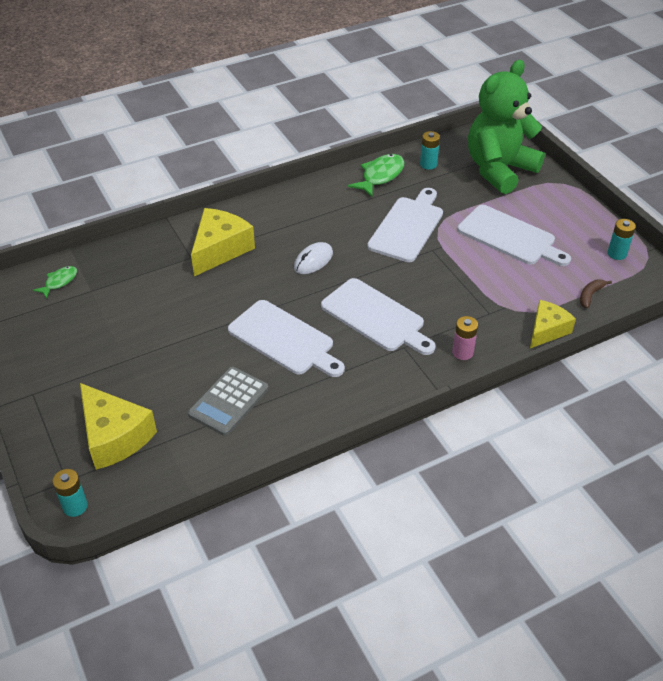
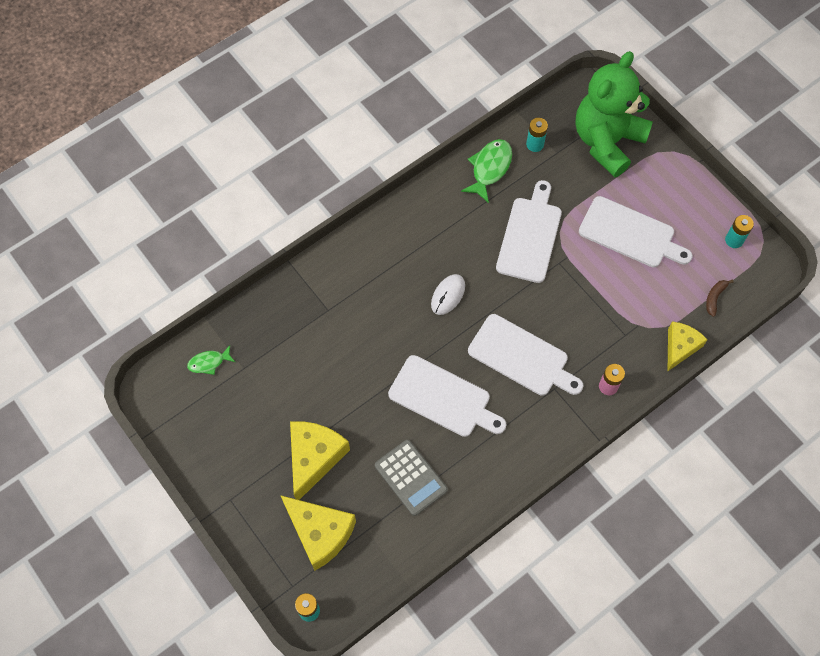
camera: 10 degrees left, 20 degrees up
(59, 282) = (209, 362): green fish -> green fish turned 135 degrees counterclockwise
(220, 249) = (353, 295): yellow cheese -> yellow cheese (314, 458)
(228, 401) = (410, 478): grey calculator -> grey calculator turned 60 degrees counterclockwise

